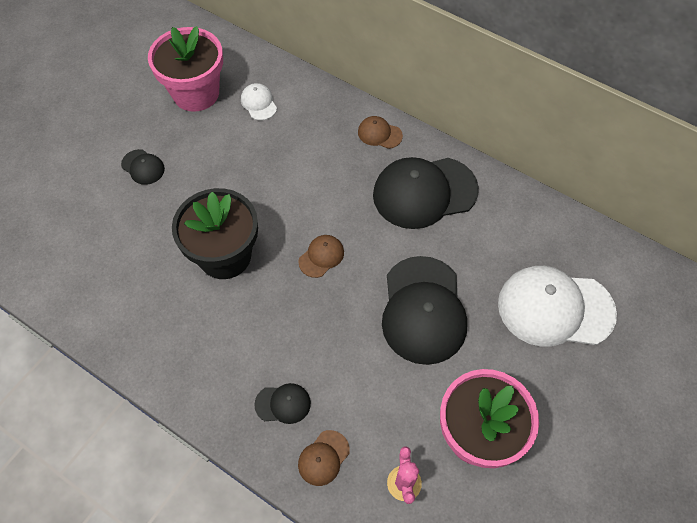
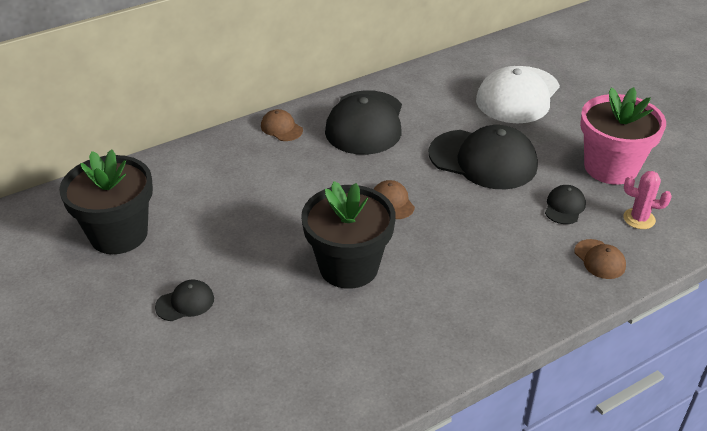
camera: 65 degrees left, 20 degrees down
(196, 93) = (118, 234): pink flower pot -> black flower pot
(259, 103) = (175, 192): white cap -> none
(283, 404) = (535, 270): black cap -> black cap (564, 207)
(379, 134) = (281, 128): brown cap -> brown cap turned 90 degrees clockwise

